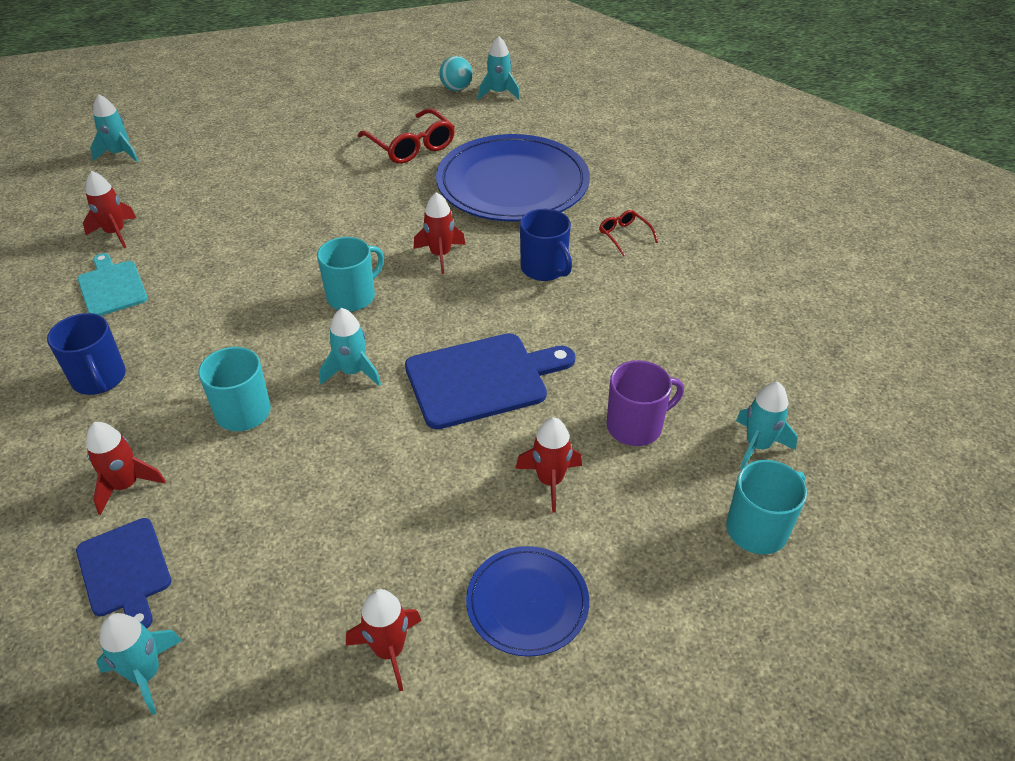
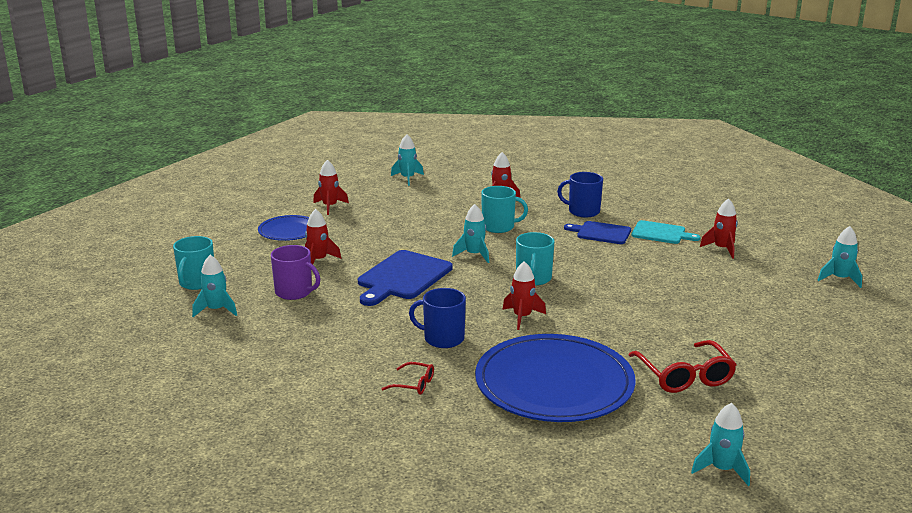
camera: 140 degrees right, 20 degrees down
(125, 570) = (457, 187): blue cutting board -> blue cutting board (601, 233)
(411, 146) = (684, 376): red glasses -> red glasses turned 120 degrees counterclockwise
(456, 89) = (766, 452): turquoise ball -> none
(635, 426) = (294, 292): purple mug -> purple mug turned 90 degrees counterclockwise

